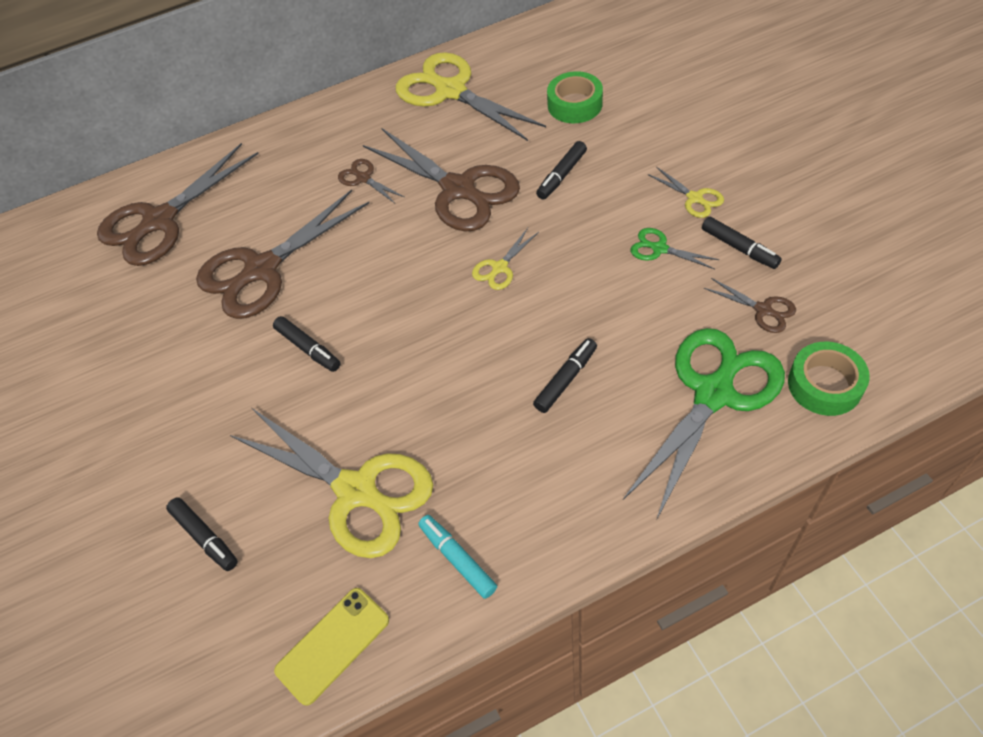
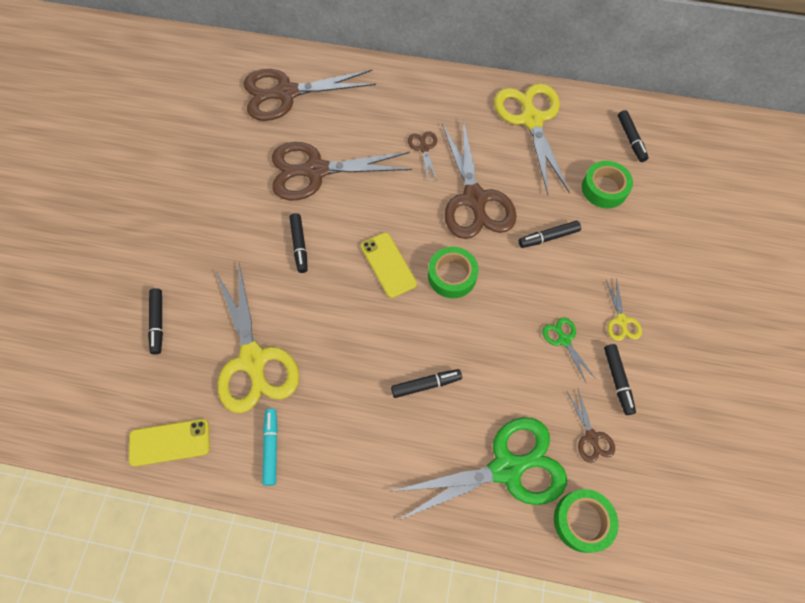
camera: 30 degrees right, 10 degrees up
(424, 302) = (388, 265): none -> yellow phone
(499, 268) = (452, 276): yellow scissors -> green tape
(560, 52) = (631, 139): none -> black marker

